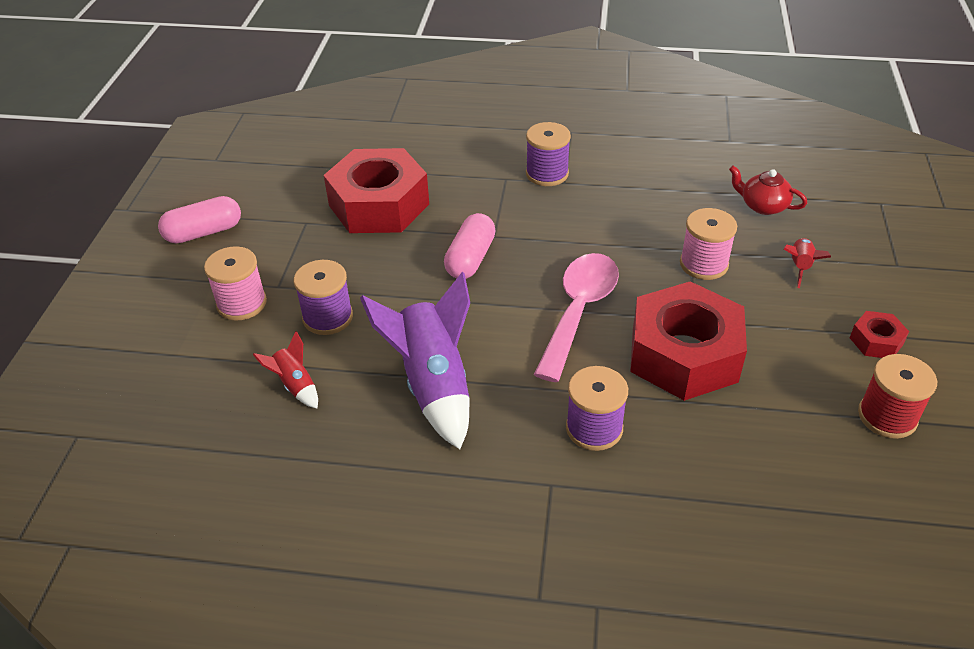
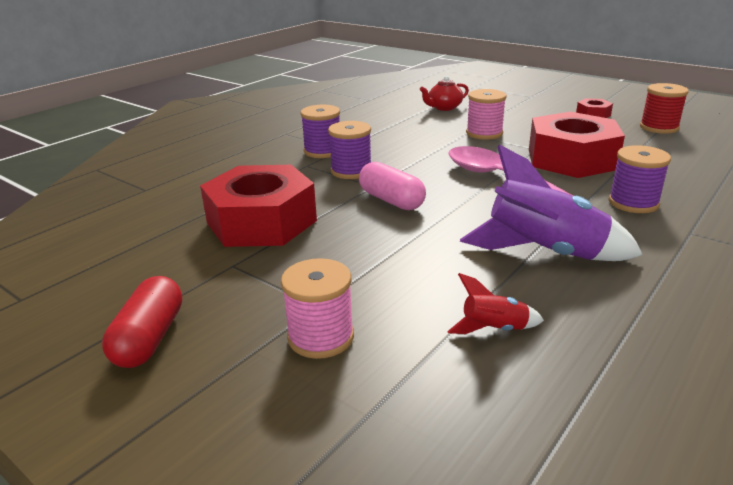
camera: 60 degrees left, 15 degrees down
(204, 232) = (149, 338): pink capsule -> red capsule
(328, 317) = (401, 285): purple spool -> purple spool (351, 171)
(800, 267) = (512, 114): red rocket -> none

